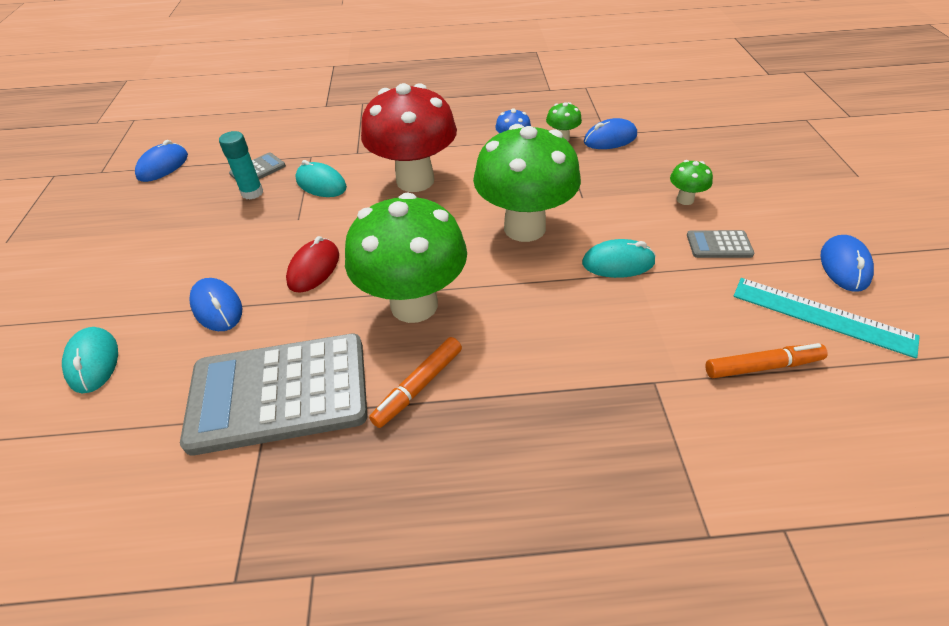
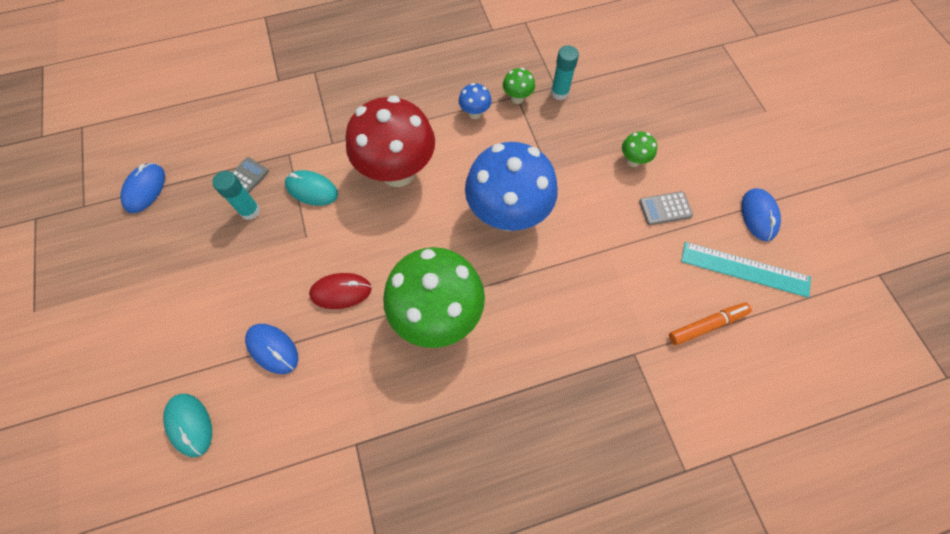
camera: 15 degrees left, 20 degrees up
(279, 393) = (358, 422): grey calculator -> none
(314, 268) = (341, 292): red mouse -> red mouse turned 75 degrees clockwise
(418, 386) = (464, 393): orange marker -> none
(524, 228) = (507, 215): green mushroom -> blue mushroom
(610, 139) = (559, 93): blue mouse -> turquoise glue stick
(618, 263) = (590, 241): turquoise mouse -> none

